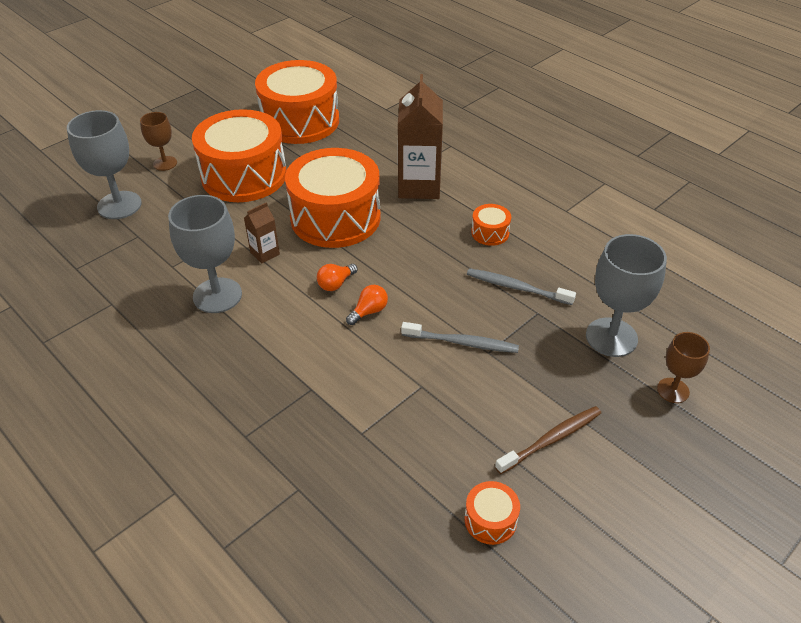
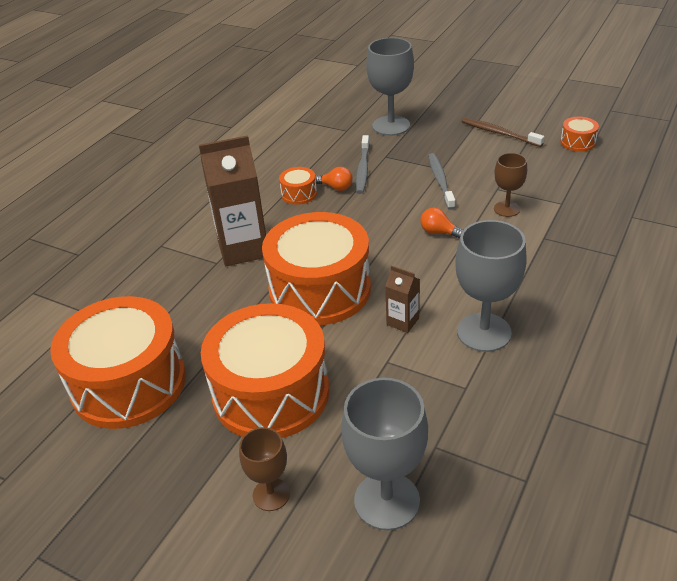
camera: 105 degrees left, 5 degrees down
(335, 284) = (417, 260): orange light bulb -> orange light bulb (336, 187)
(673, 390) = (424, 101): brown goblet -> brown goblet (506, 209)

